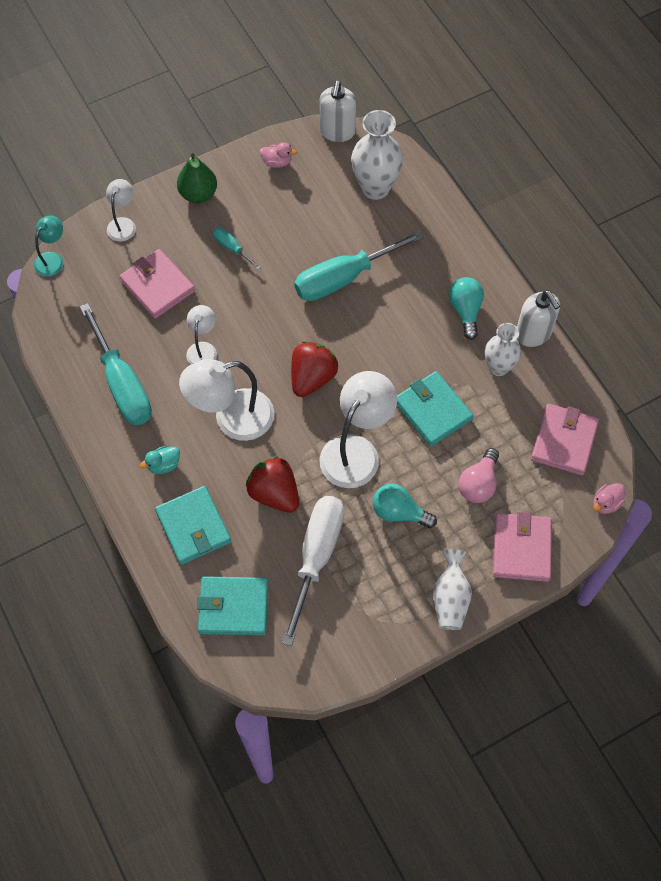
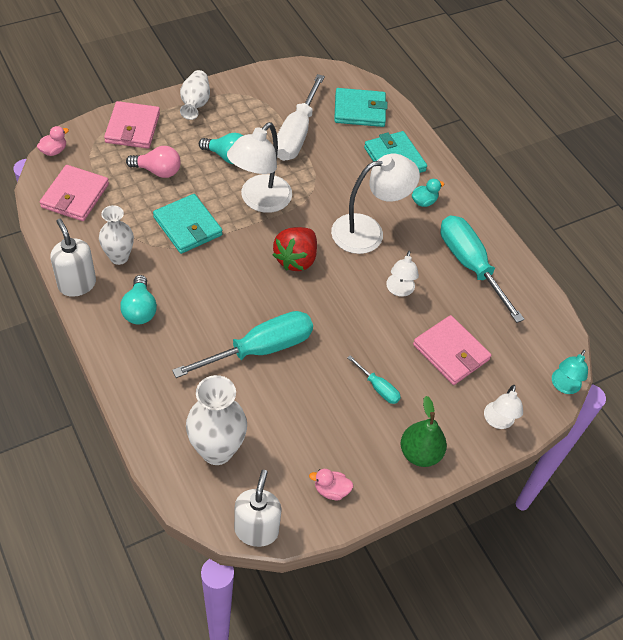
camera: 175 degrees right, 10 degrees down
(274, 493) = (330, 176): red strawberry -> none
(478, 484) = (158, 171): pink light bulb -> pink light bulb turned 75 degrees clockwise

